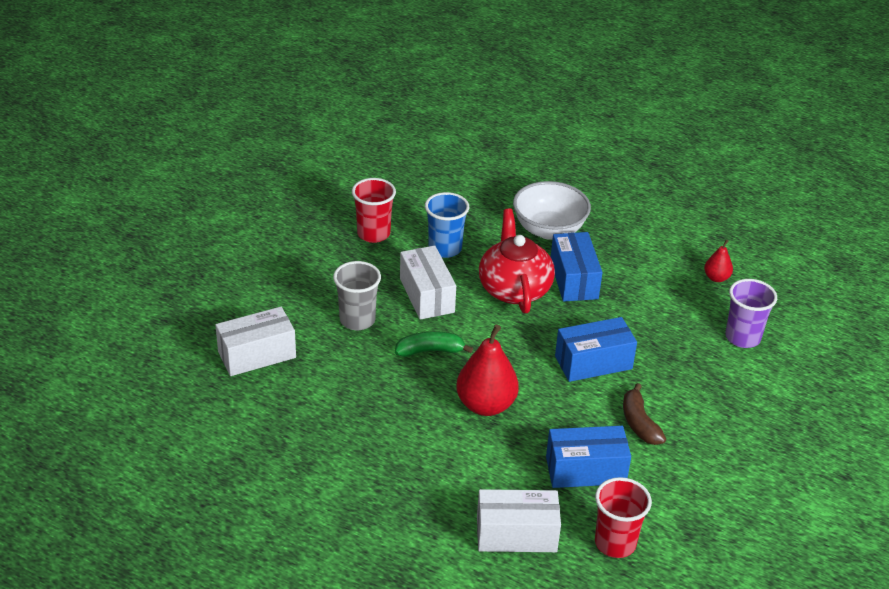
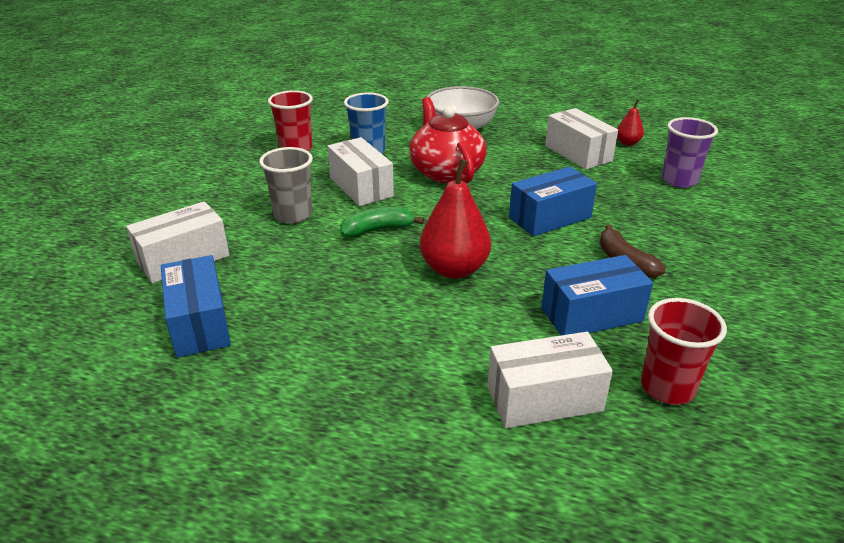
camera: 10 degrees left, 5 degrees down
(574, 279) = (500, 159): blue box -> blue box (200, 323)
(657, 284) = (578, 153): none -> white box

